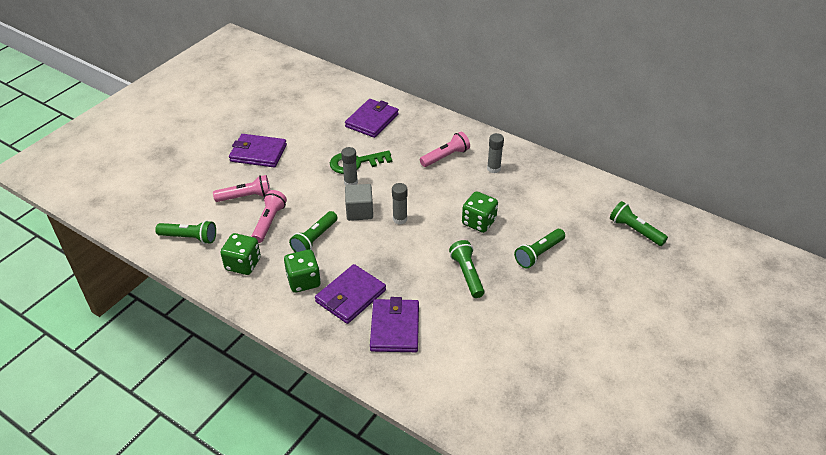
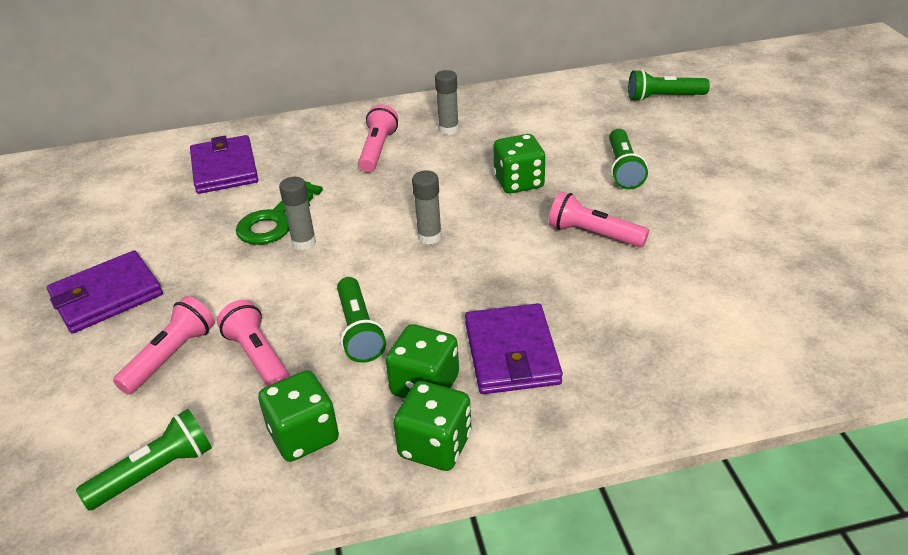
camera: 45 degrees left, 5 degrees down
(274, 306) = (435, 446): none -> green dice
(359, 211) = (367, 262): grey cube -> none
(395, 328) = (617, 342): purple wallet -> none
(467, 274) = (593, 234): green flashlight -> pink flashlight

